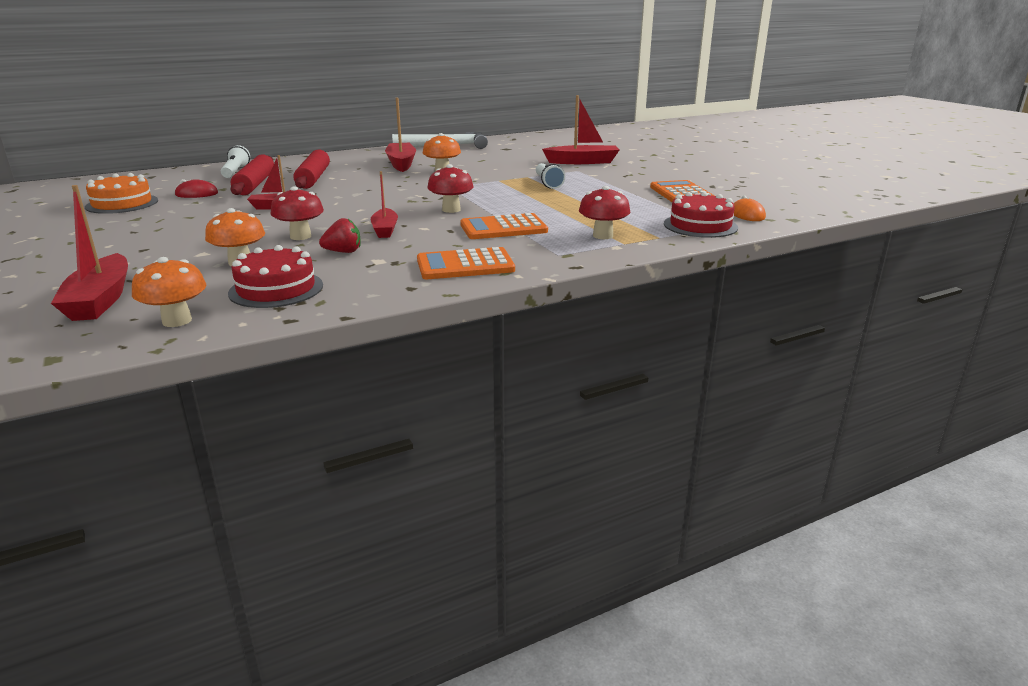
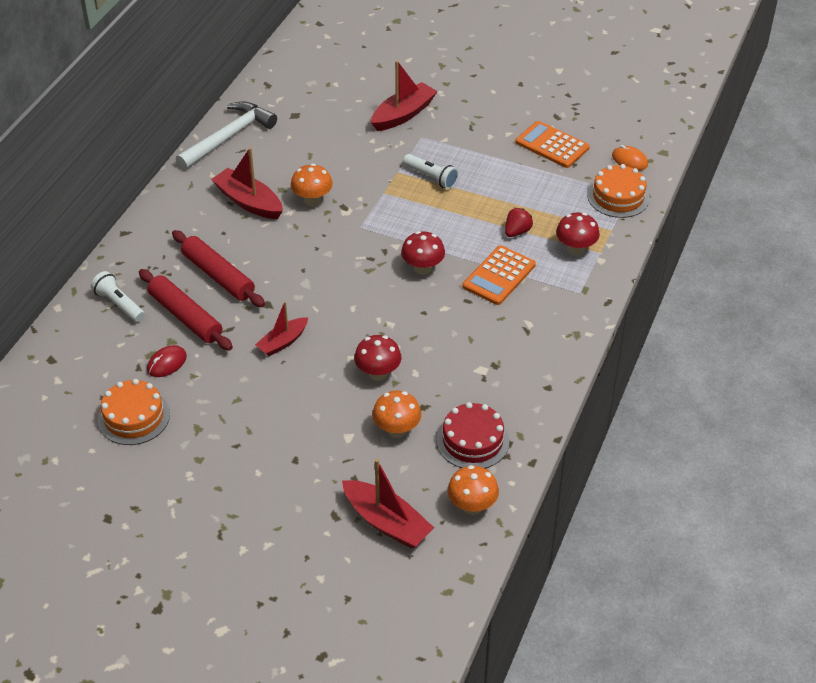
camera: 40 degrees left, 20 degrees up
(343, 252) = (442, 374): red strawberry -> red strawberry (517, 232)
(385, 230) = (422, 327): red boat -> none
(465, 265) = (542, 341): orange calculator -> none
(700, 226) = (618, 197): red cake -> orange cake

